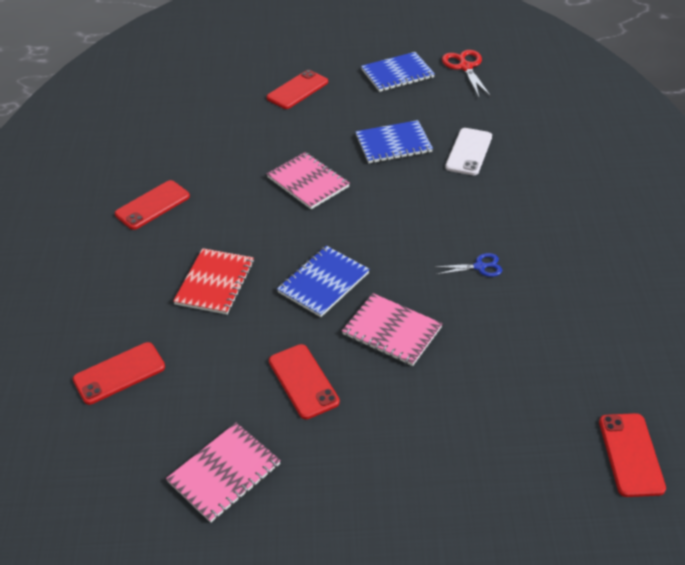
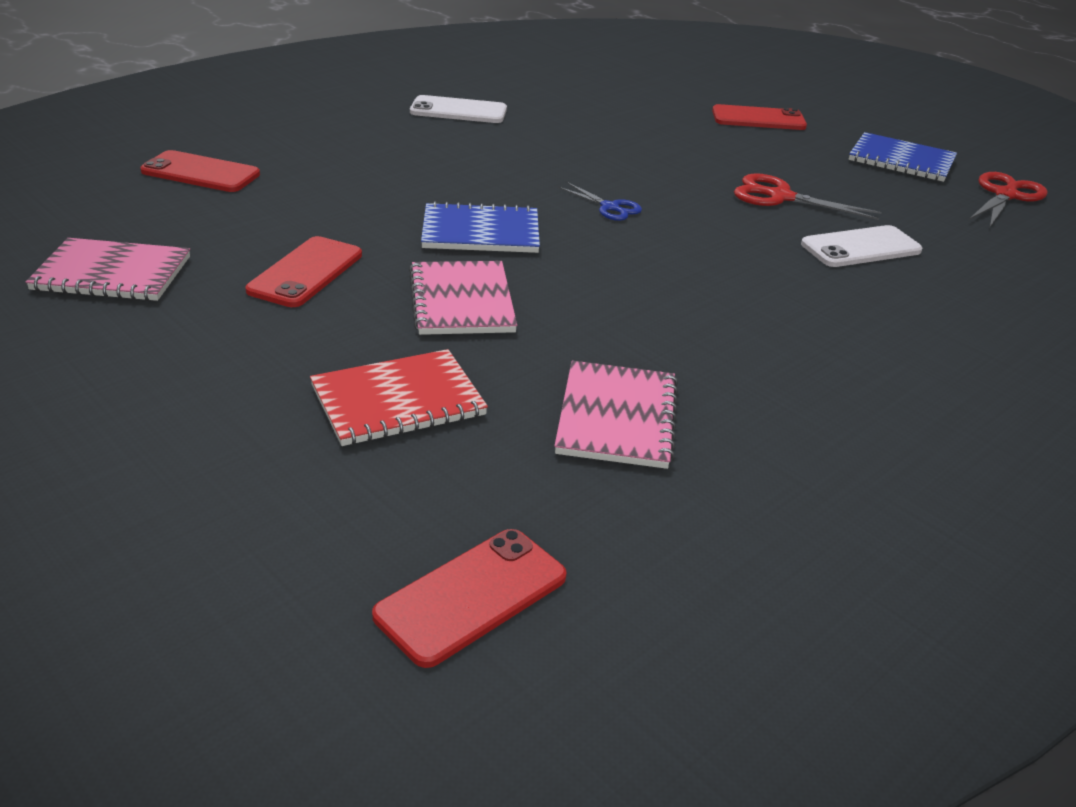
camera: 45 degrees right, 10 degrees down
(152, 205) = (458, 111): red phone -> white phone
(215, 283) = (393, 175): red notebook -> red notebook (398, 401)
(308, 182) = (626, 171): pink notebook -> pink notebook (617, 417)
(393, 144) = (780, 197): blue notebook -> red scissors
(480, 267) = (667, 325): blue scissors -> blue scissors (610, 207)

